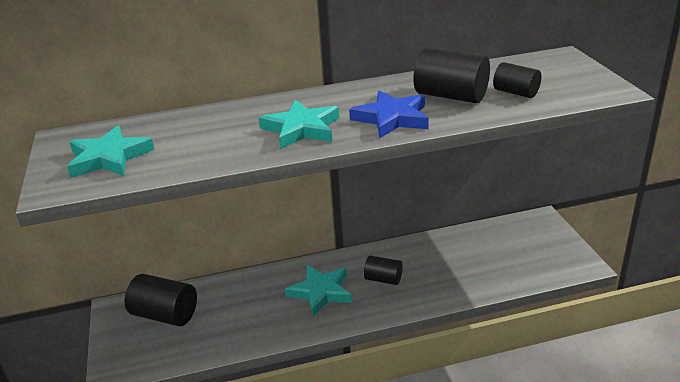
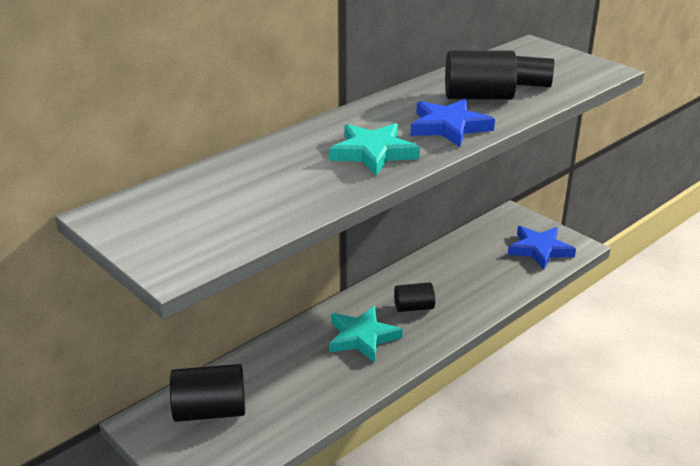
camera: 30 degrees left, 0 degrees up
(109, 158) = (197, 223): turquoise star -> none
(541, 258) = (539, 250): none -> blue star

